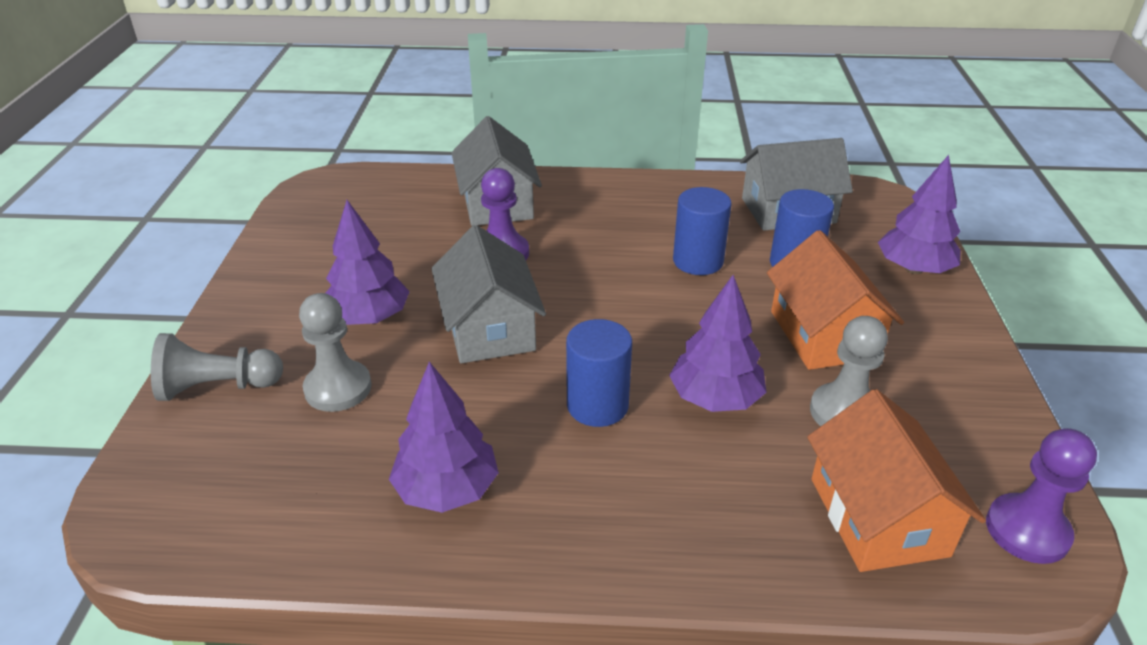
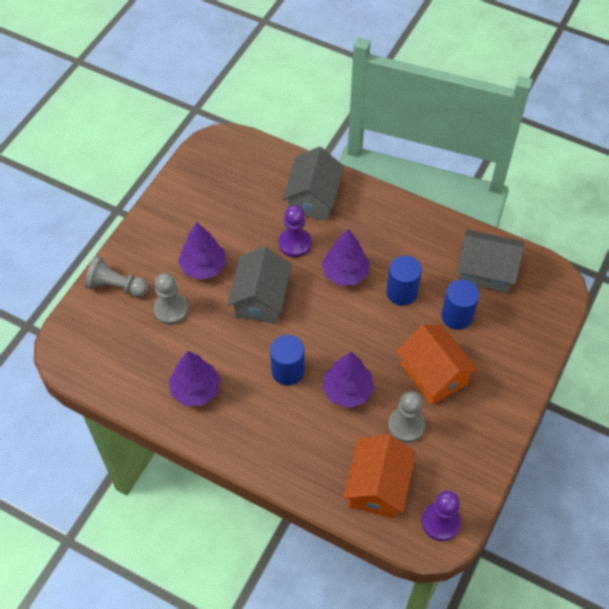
camera: 25 degrees right, 20 degrees up
(824, 334) = (434, 373): orange house -> orange house turned 45 degrees counterclockwise
(914, 269) = (524, 348): purple tree -> purple tree (345, 273)

